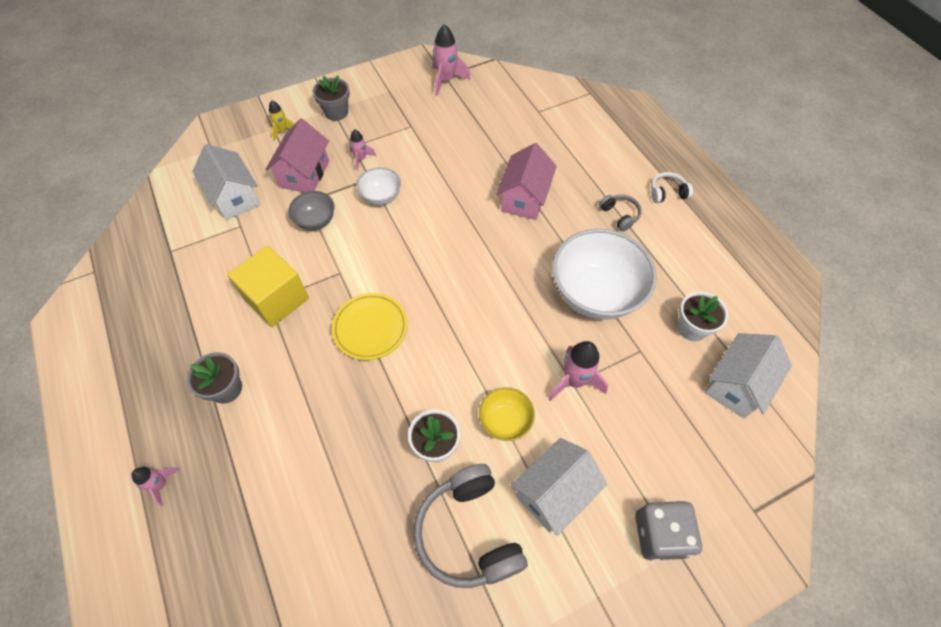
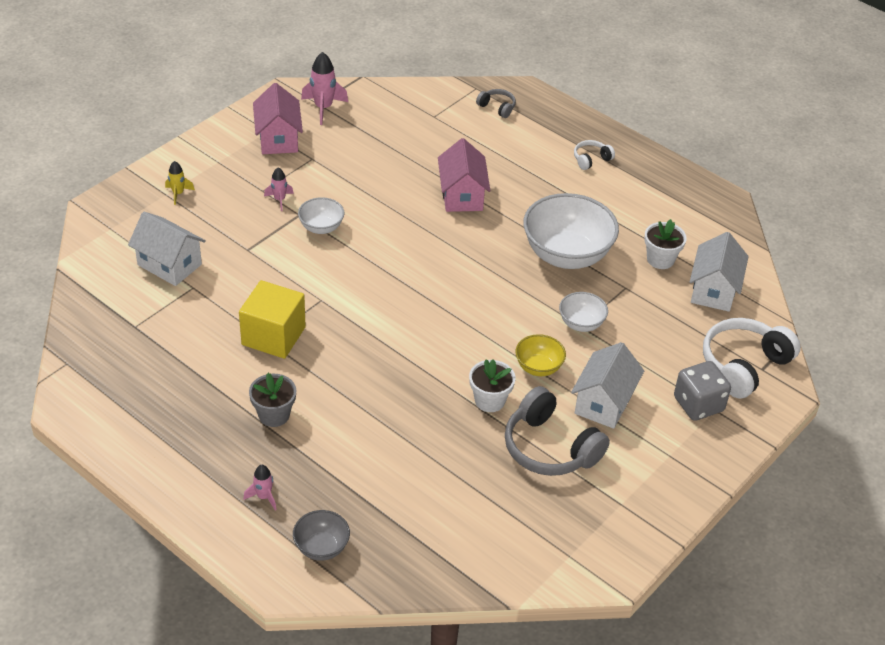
camera: 25 degrees left, 15 degrees down
(304, 174) = (229, 227): pink house -> pink house (278, 139)
(316, 221) = (269, 264): grey bowl -> grey bowl (321, 547)
(336, 112) = (224, 163): grey flower pot -> none
(370, 328) = (379, 334): yellow plate -> none
(574, 381) = (581, 324): pink rocket -> white bowl
(619, 215) = (557, 188): grey headphones -> grey headphones (497, 107)
(734, 498) = (744, 365): none -> white headphones

